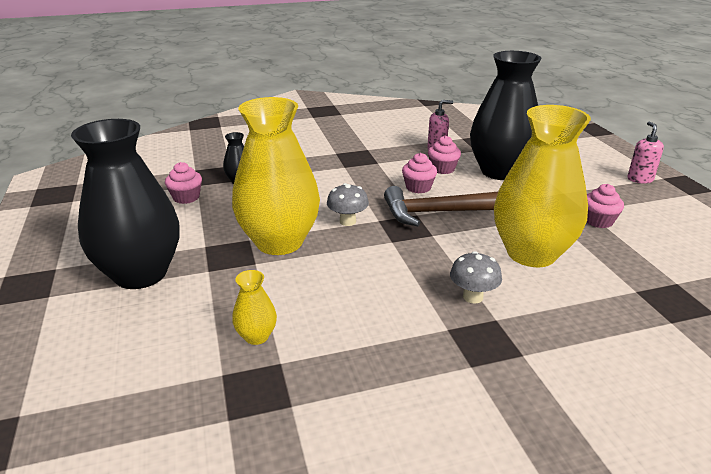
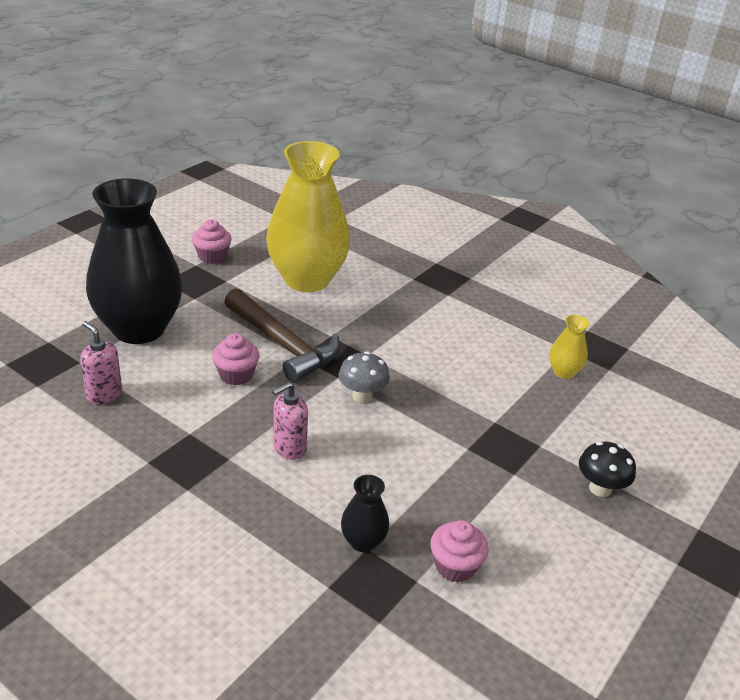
camera: 130 degrees left, 5 degrees up
(140, 274) = (600, 488): black vase -> black mushroom
(279, 242) = (448, 424): yellow vase -> none
(442, 169) = (165, 372): pink cupcake -> none
(472, 297) = (399, 293): grey mushroom -> none
(640, 179) = (90, 244): pink soap dispenser -> pink soap dispenser (289, 448)

